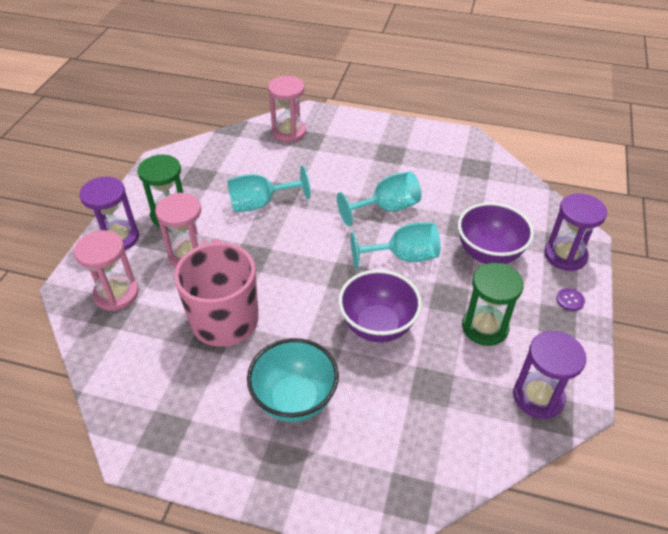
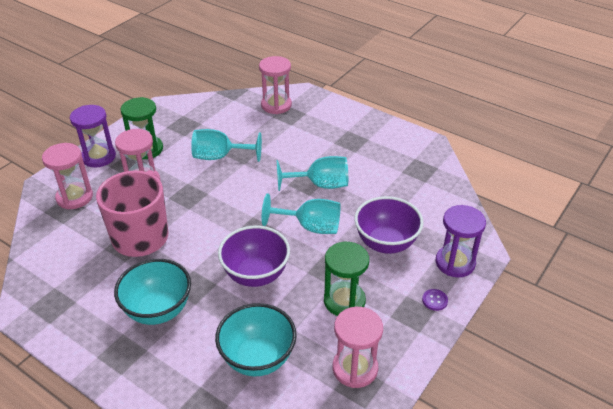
camera: 20 degrees right, 5 degrees down
(435, 419) = (257, 358): none -> turquoise bowl
(538, 397) = (355, 368): purple hourglass -> pink hourglass

